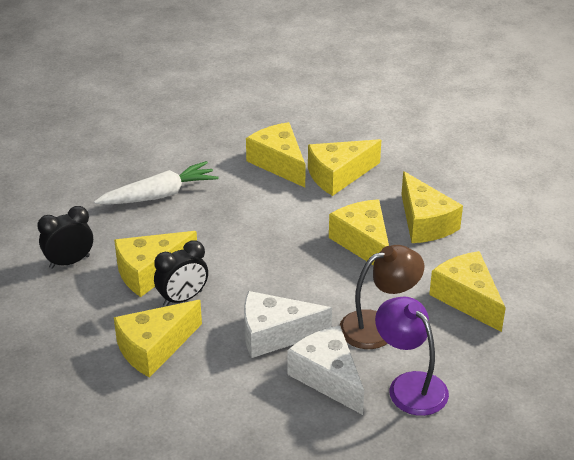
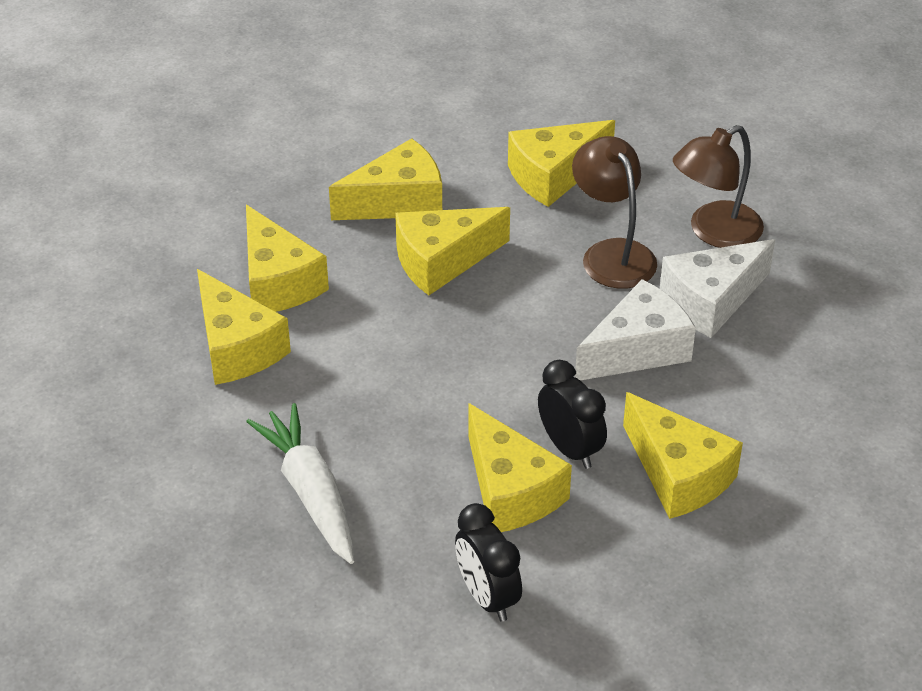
camera: 90 degrees left, 5 degrees up
(275, 334) = (637, 350): white cheese -> white cheese turned 120 degrees counterclockwise
(279, 163) = (236, 347): yellow cheese -> yellow cheese turned 90 degrees counterclockwise
(410, 385) = (714, 232): purple lamp -> brown lamp

